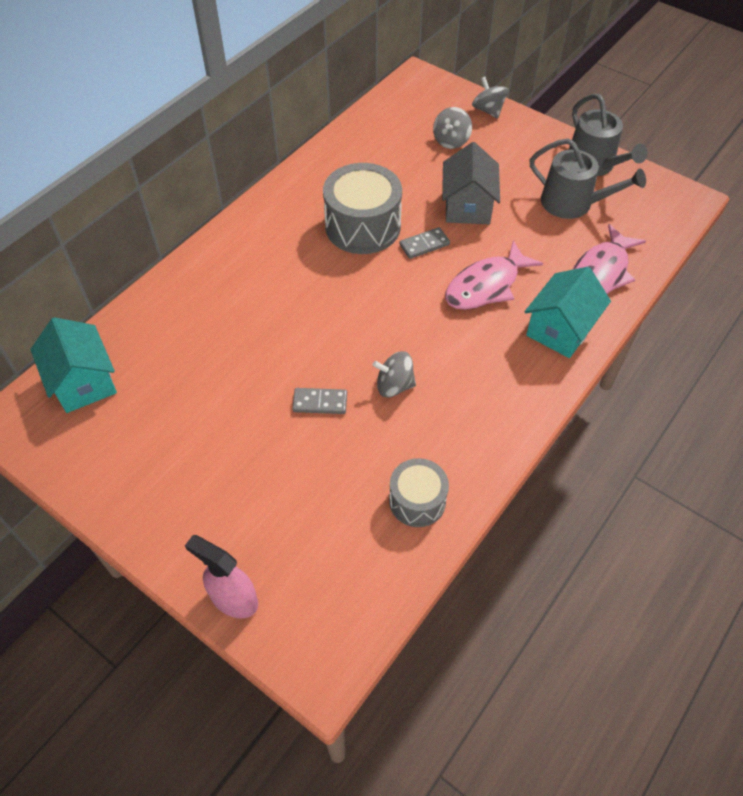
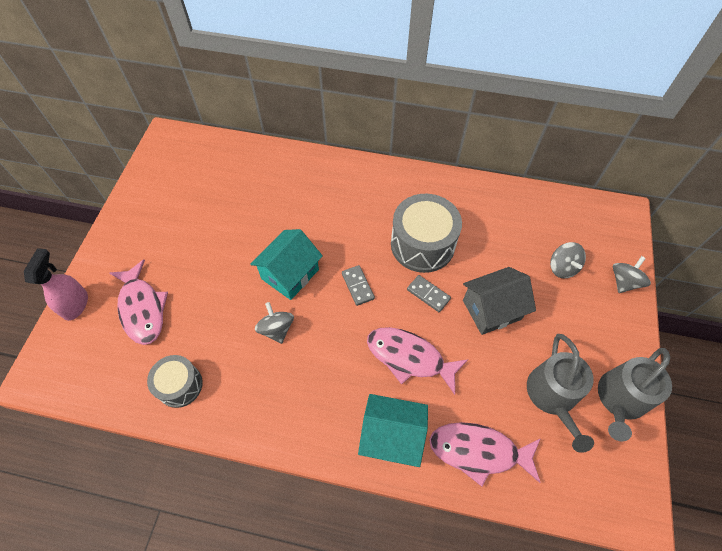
camera: 65 degrees right, 5 degrees up
(83, 382) = (207, 154): turquoise house -> turquoise house (290, 274)
(287, 518) = (142, 308): none -> pink fish
(320, 402) = (242, 287): grey domino -> grey domino (358, 286)
(451, 141) = (562, 267): grey spinning top -> grey spinning top turned 105 degrees counterclockwise

